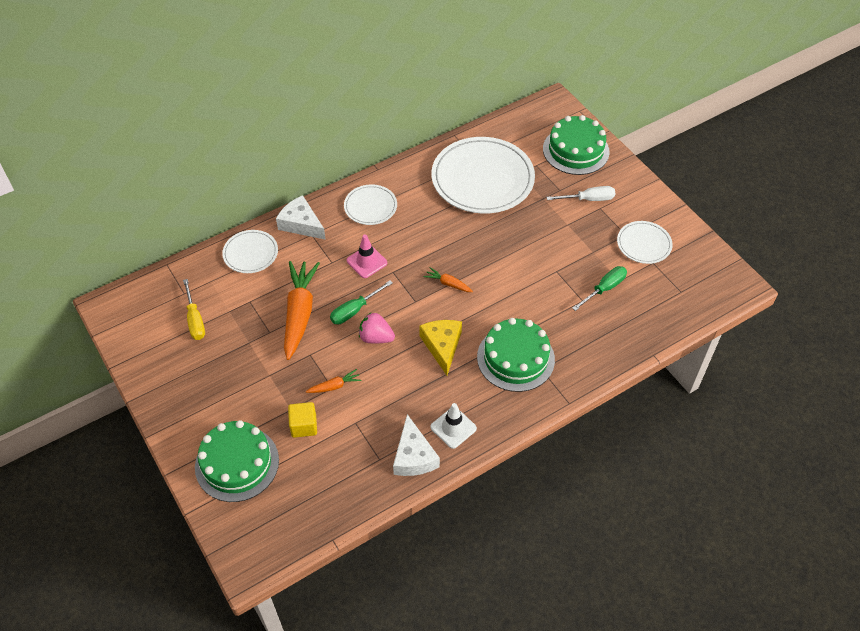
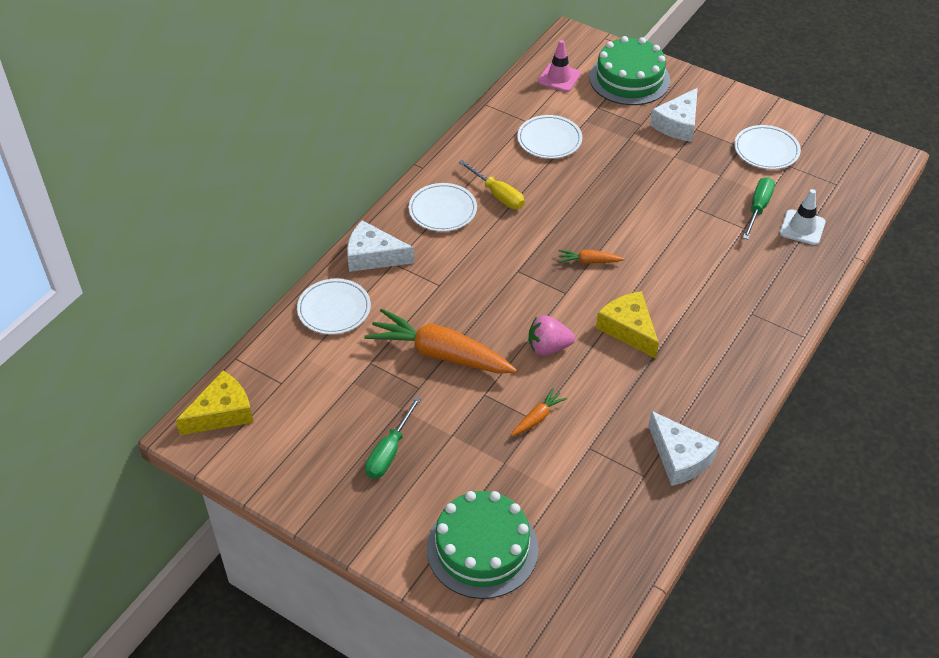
camera: 25 degrees left, 5 degrees down
(135, 299) = (222, 413): none -> yellow cheese
(195, 320) = (316, 408): yellow screwdriver -> yellow screwdriver (498, 195)
(299, 313) = (440, 354): orange carrot -> orange carrot turned 45 degrees counterclockwise
(304, 426) = (532, 475): yellow cube -> none
(355, 310) = (503, 327): green screwdriver -> green screwdriver (389, 451)
(367, 262) = (480, 270): pink traffic cone -> pink traffic cone (559, 78)
(453, 428) = (701, 410): white traffic cone -> white traffic cone (802, 227)
(482, 179) = (549, 139): white plate -> white plate, size x0.51
(515, 358) = (716, 312): green cake -> none
(588, 199) = (677, 124): white screwdriver -> white cheese

